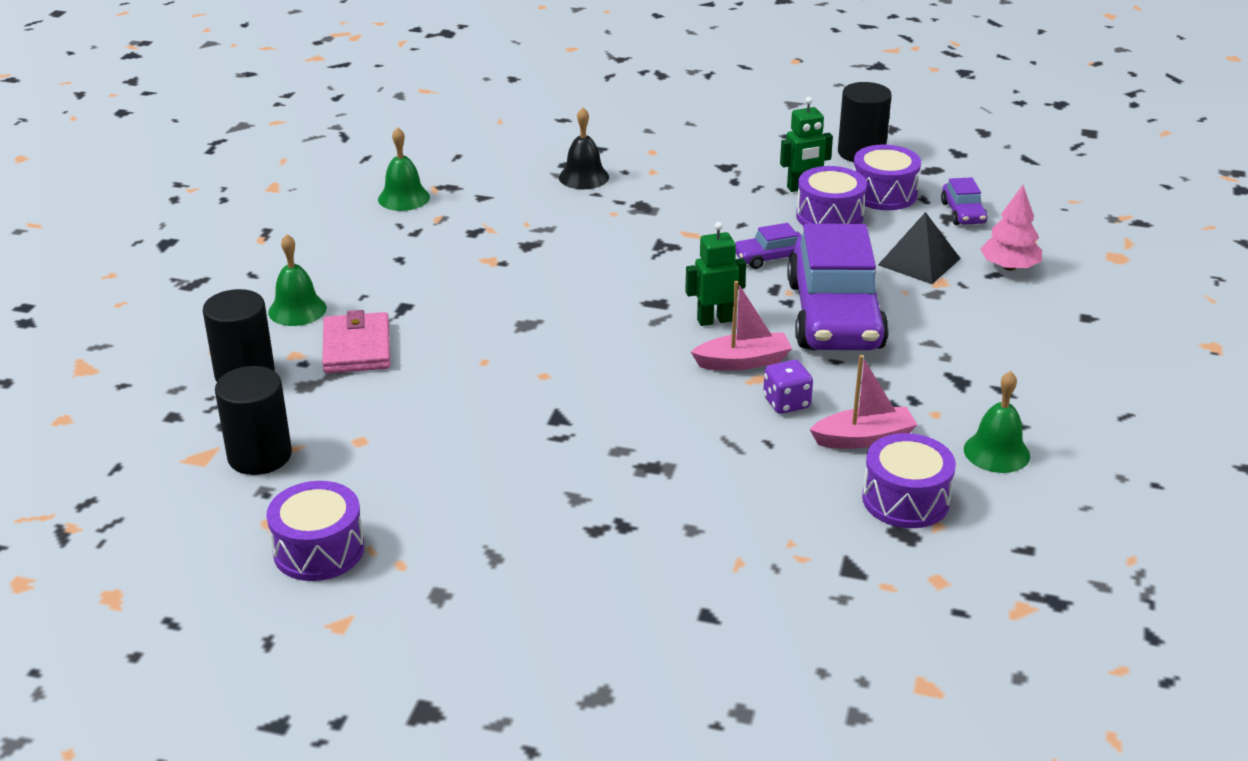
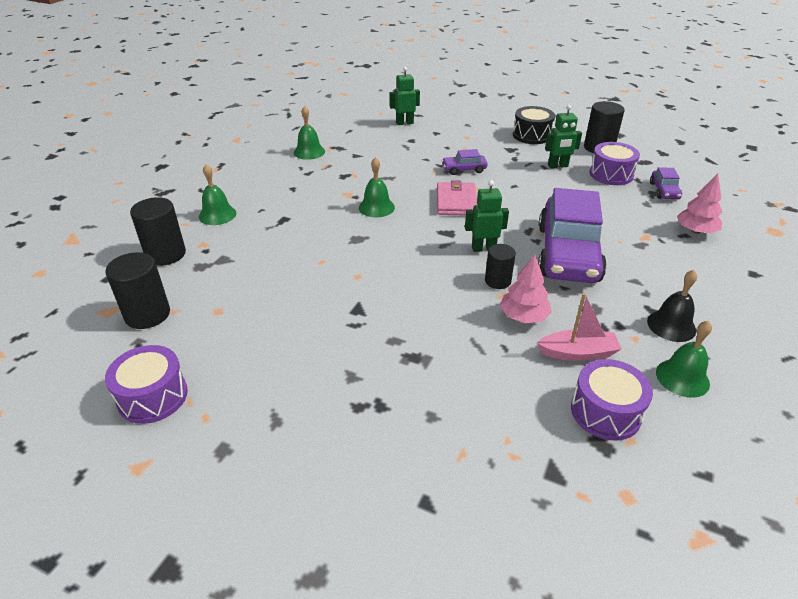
camera: 10 degrees right, 5 degrees up
(357, 348) = (243, 244): pink wallet -> pink wallet (456, 202)
(541, 276) = (376, 207): none -> green bell
(545, 135) = (404, 123): none -> green robot
(583, 177) = (421, 148): black bell -> black bell (671, 325)
(743, 362) = (497, 281): pink boat -> black cylinder
(754, 140) = (531, 135): none -> black drum
(770, 257) = (529, 209): purple car -> purple car (464, 169)
(786, 403) = (523, 316): purple dice -> pink tree
(829, 216) = (573, 186): purple drum -> none
(919, 261) = (631, 221): black pyramid -> none

